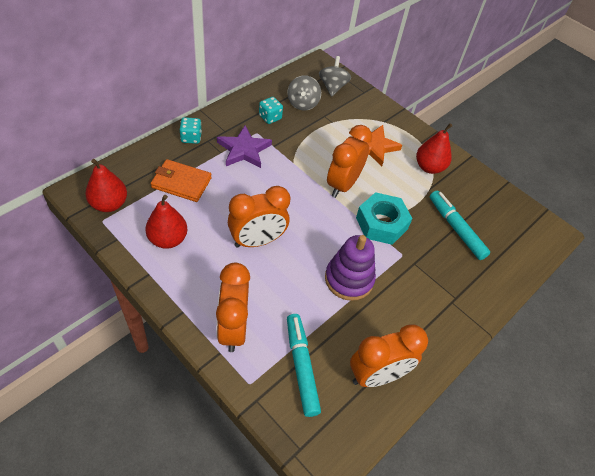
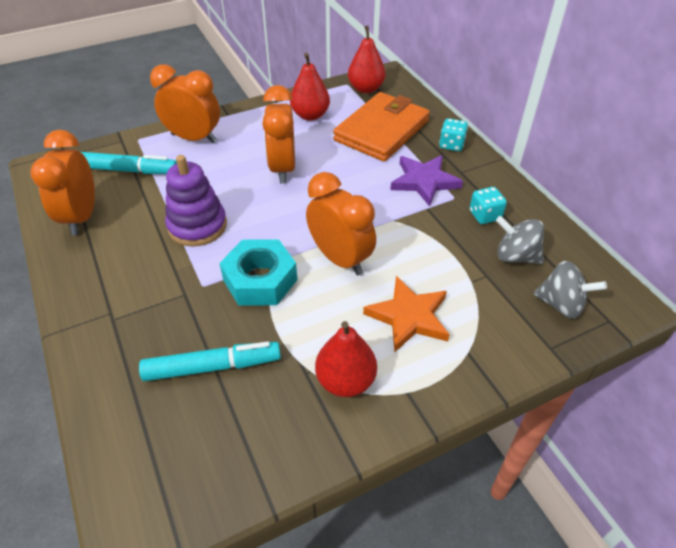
camera: 115 degrees right, 5 degrees down
(181, 183) = (381, 130): orange wallet -> orange wallet, size x1.55

